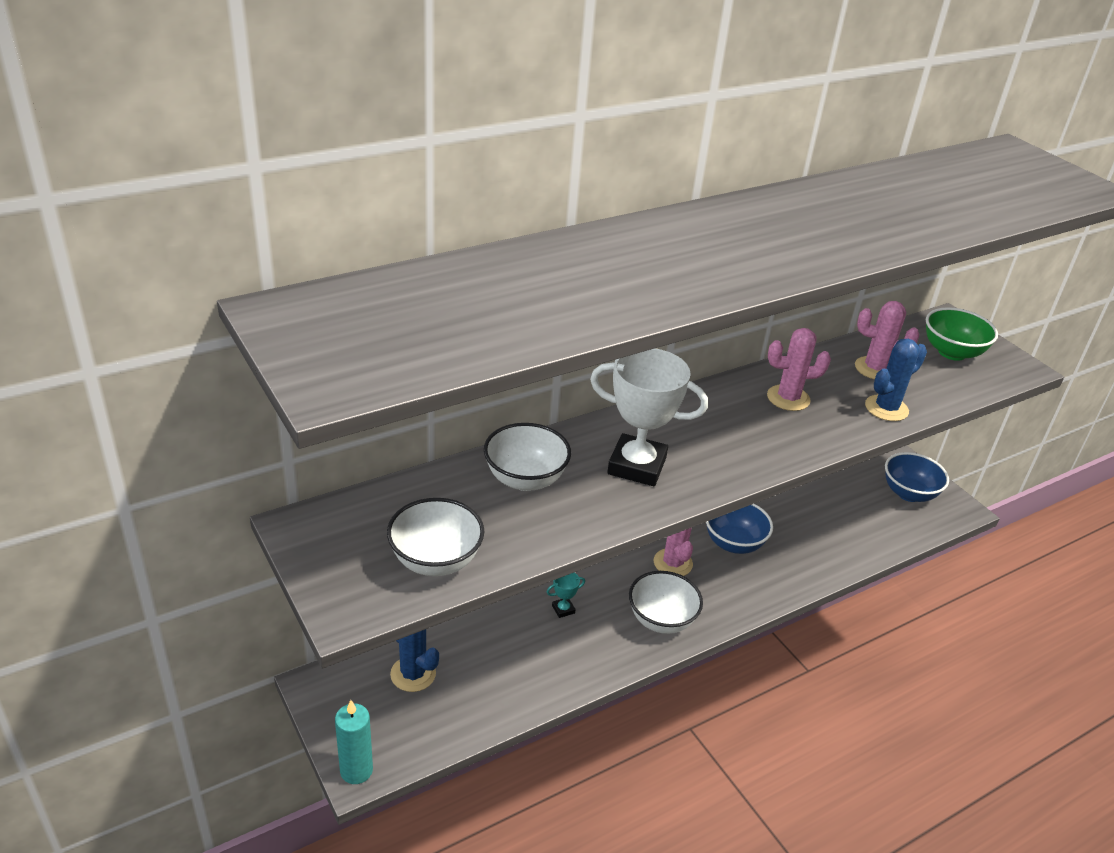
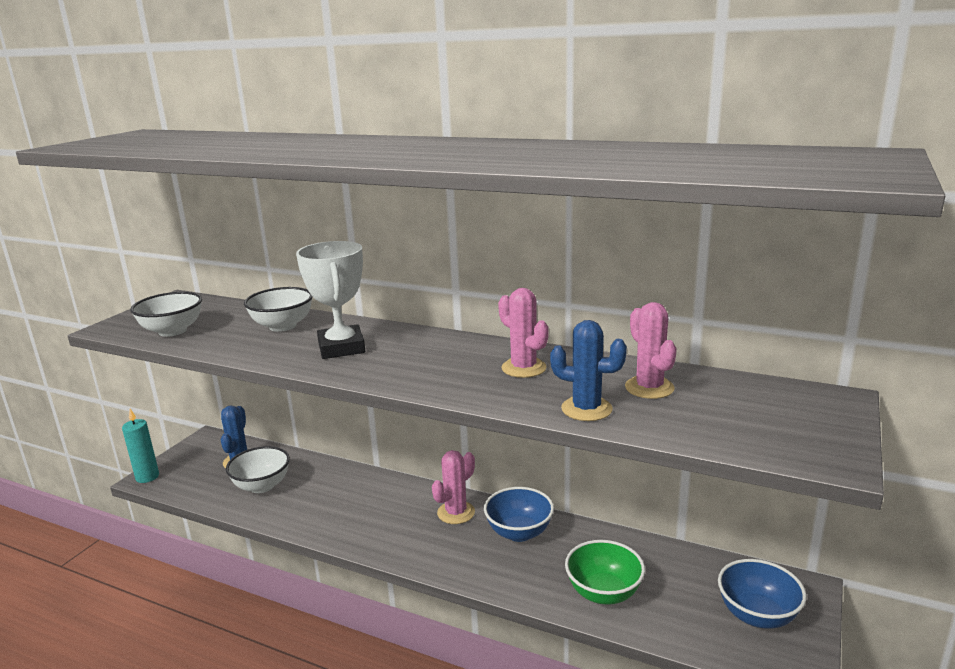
camera: 60 degrees right, 15 degrees down
(563, 609) = (351, 487): turquoise trophy -> none
(661, 620) = (384, 532): white bowl -> white bowl (262, 486)
(952, 352) = (769, 415): green bowl -> green bowl (603, 593)

